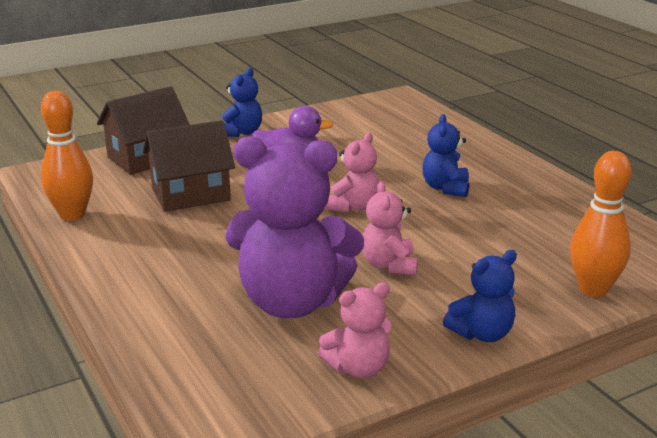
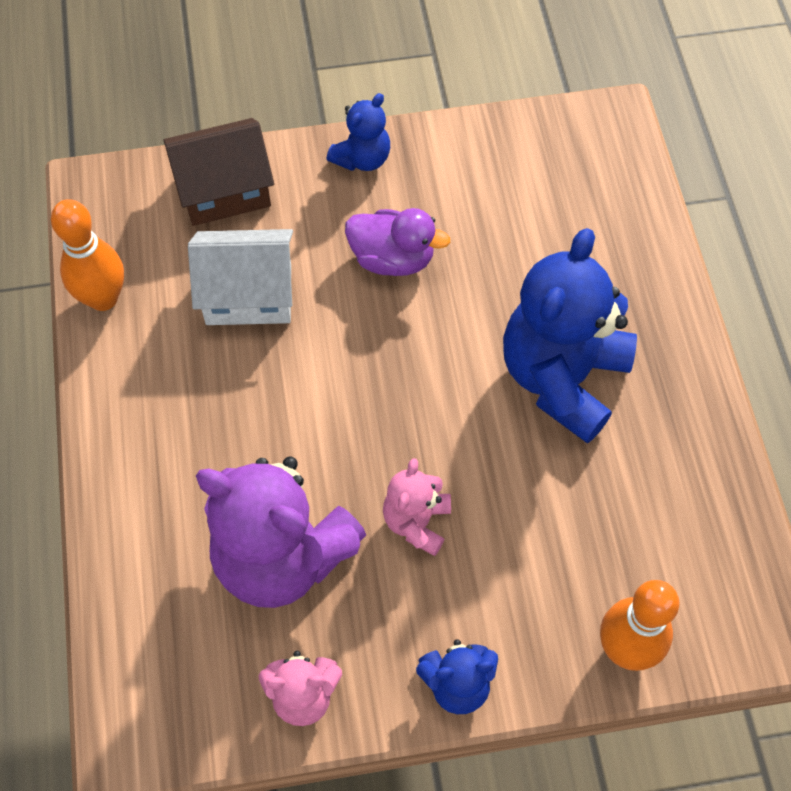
camera: 20 degrees right, 35 degrees up
(191, 194) = (249, 294): brown house -> white house
(354, 207) = (430, 384): pink teddy bear -> none
(445, 188) = (562, 378): blue teddy bear -> blue teddy bear, size x2.02

